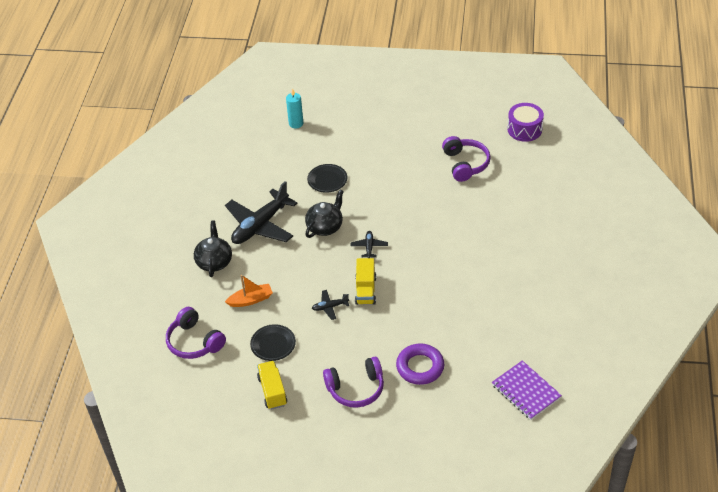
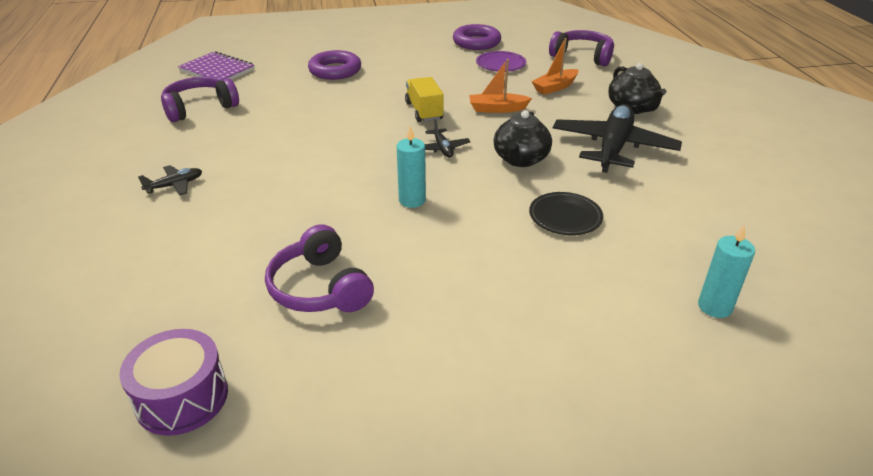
camera: 160 degrees right, 10 degrees down
(272, 391) = (476, 42): yellow truck -> purple ring
(273, 344) = (500, 64): black plate -> purple plate
(311, 281) = (497, 109): none -> orange boat
(330, 307) = (459, 94): black plane -> black plane (175, 185)
(356, 389) = (396, 52): purple headphones -> purple headphones (200, 108)
(404, 207) = (412, 200): none -> turquoise candle

